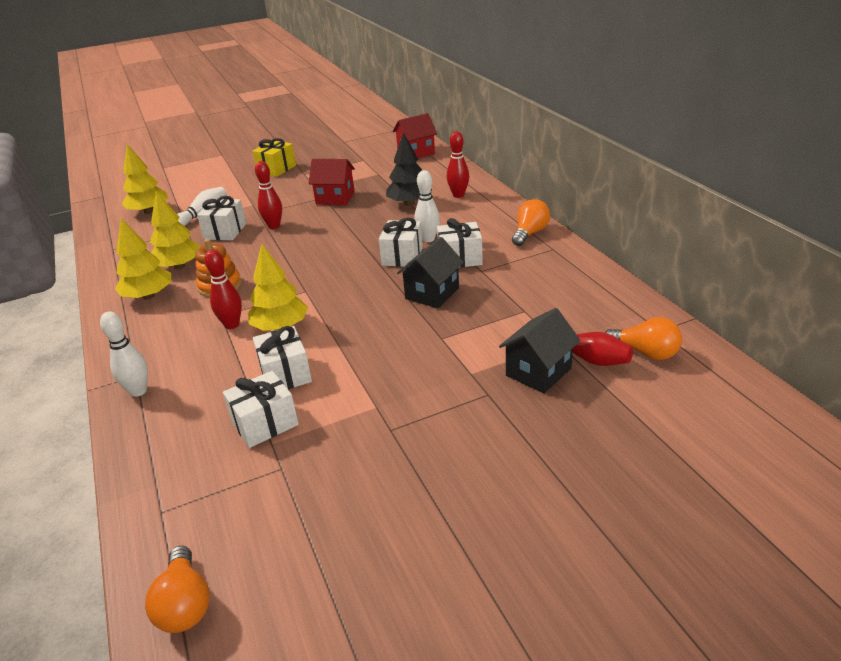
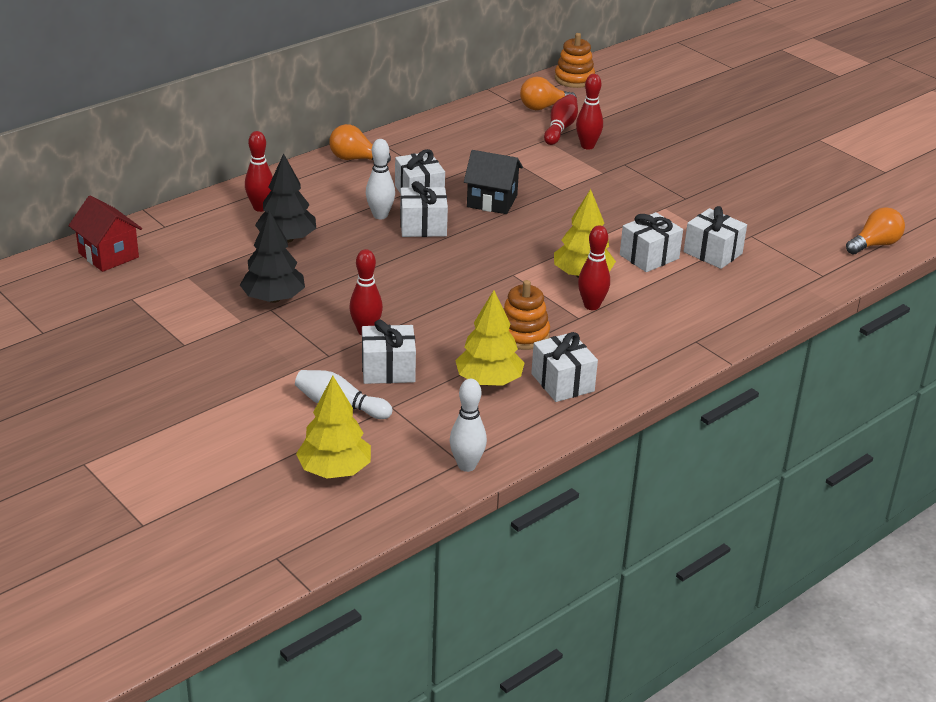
camera: 110 degrees left, 0 degrees up
(138, 391) = (715, 331): white bowling pin -> white bowling pin (467, 465)
(149, 296) = (562, 382): yellow tree -> white gift
(276, 169) = (162, 377): yellow gift -> none
(335, 198) = (273, 298): red house -> black tree
(538, 372) = (587, 146): black house -> red bowling pin
(645, 352) = (543, 107): orange light bulb -> orange light bulb turned 120 degrees counterclockwise
(740, 392) = (574, 79): none -> orange stacking toy

